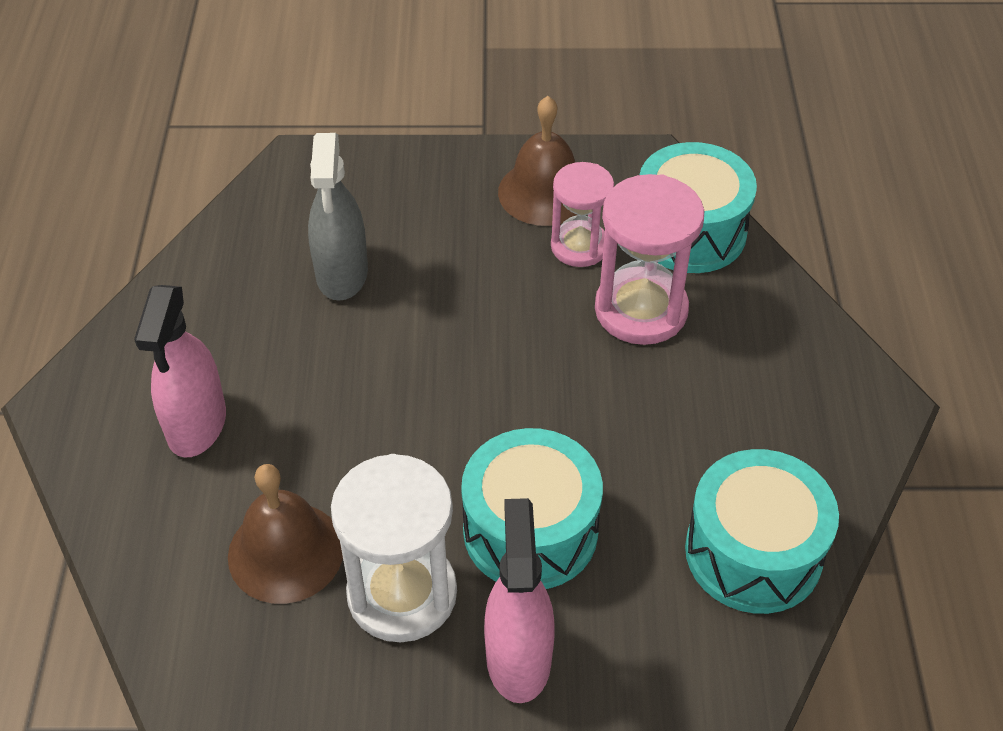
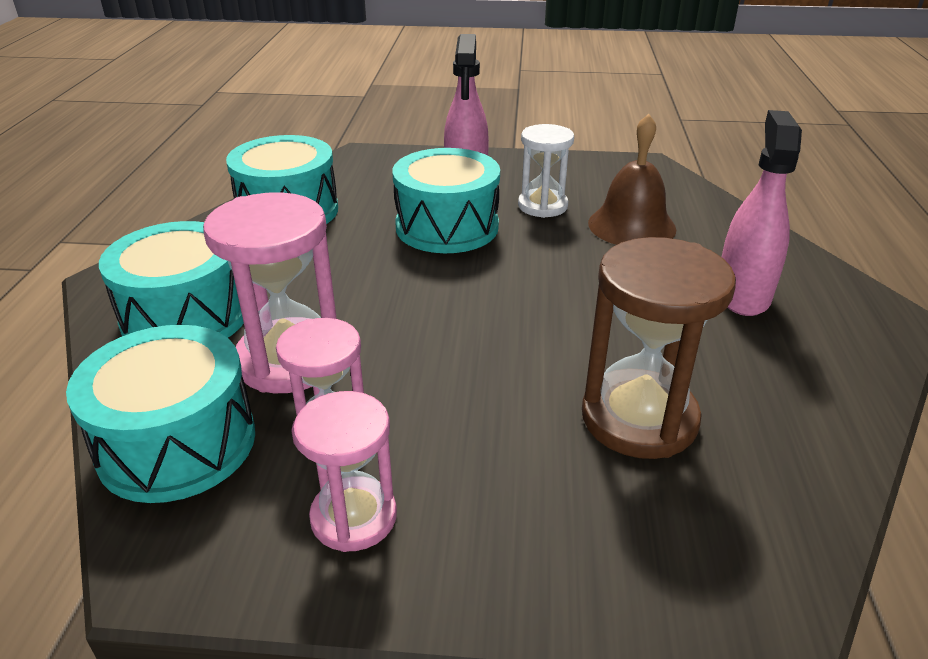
camera: 175 degrees left, 15 degrees down
(342, 274) = (639, 418): grey spray bottle -> brown hourglass
(402, 594) = (542, 206): white hourglass -> white hourglass, size x0.65
(544, 192) = (354, 517): brown bell -> pink hourglass
(765, 354) = (186, 316): none -> turquoise drum

